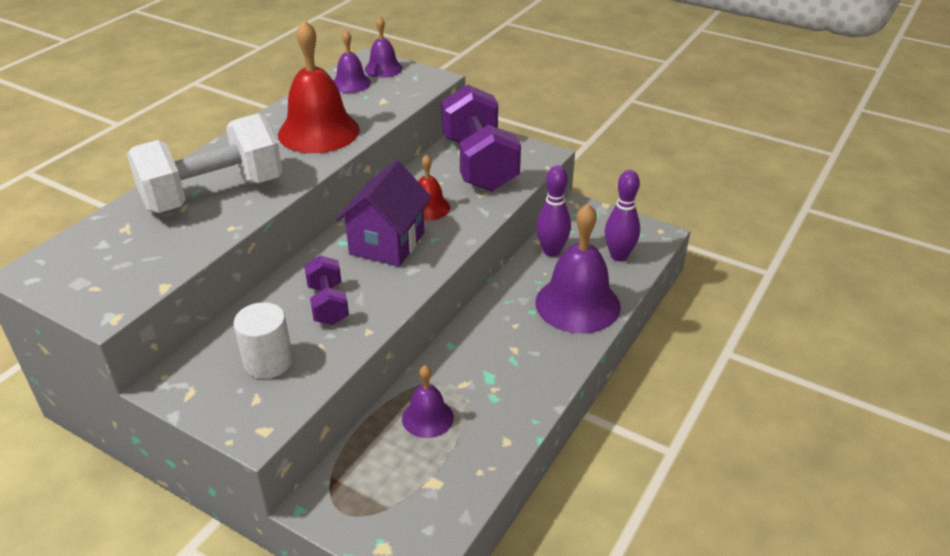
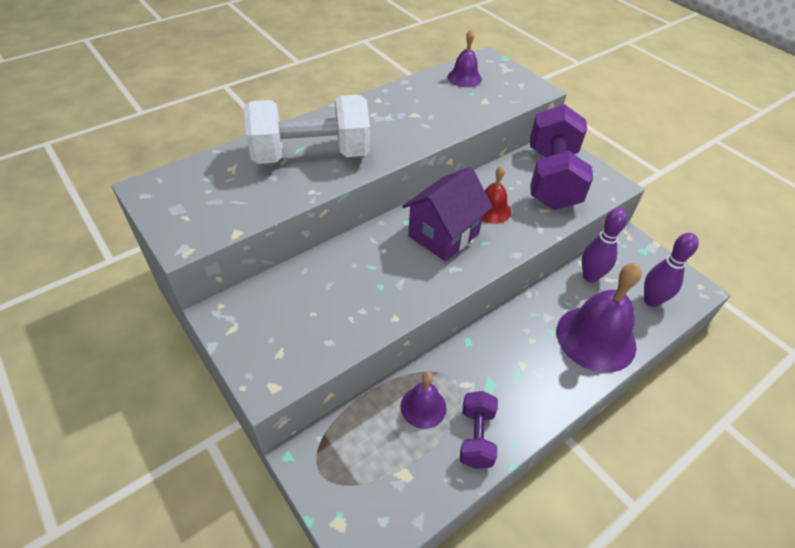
camera: 20 degrees right, 10 degrees up
(268, 361) = (303, 320): white cylinder -> none
(318, 132) = (419, 118): red bell -> none
(328, 304) = (372, 280): purple dumbbell -> purple dumbbell (476, 437)
(383, 69) = (497, 70): purple bell -> none

